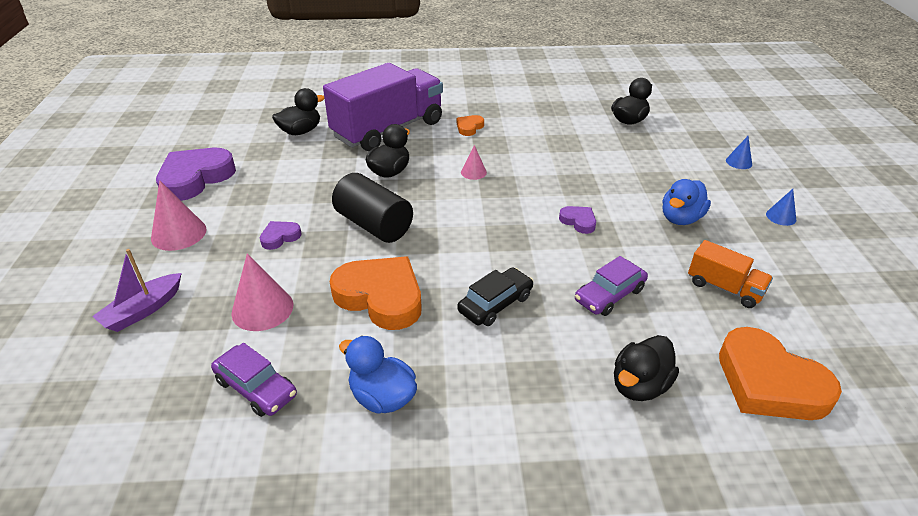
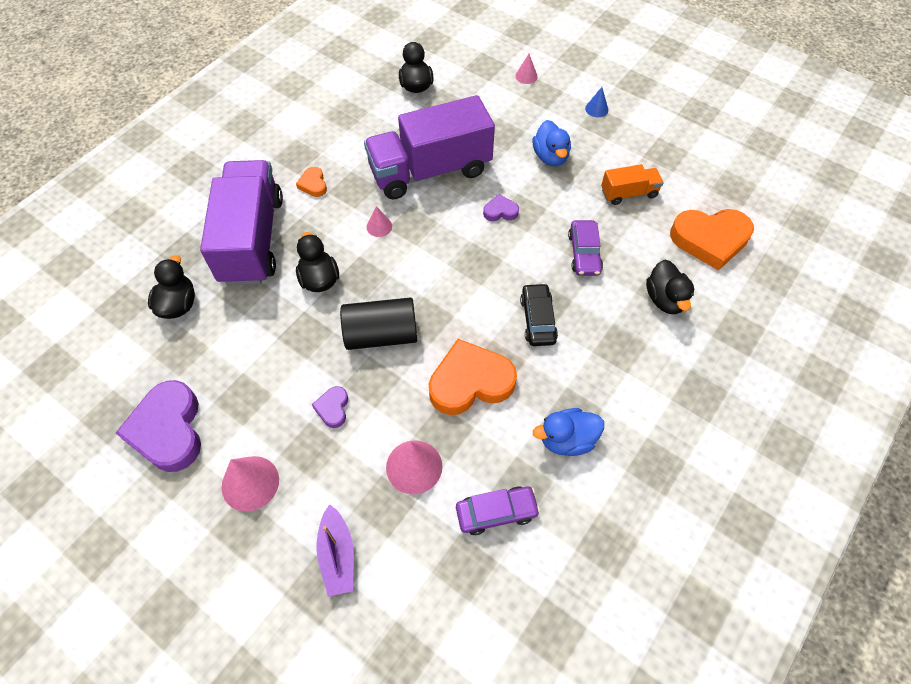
camera: 50 degrees left, 20 degrees up
(561, 167) = (430, 170): none -> purple truck
(739, 162) = (526, 76): blue cone -> pink cone

